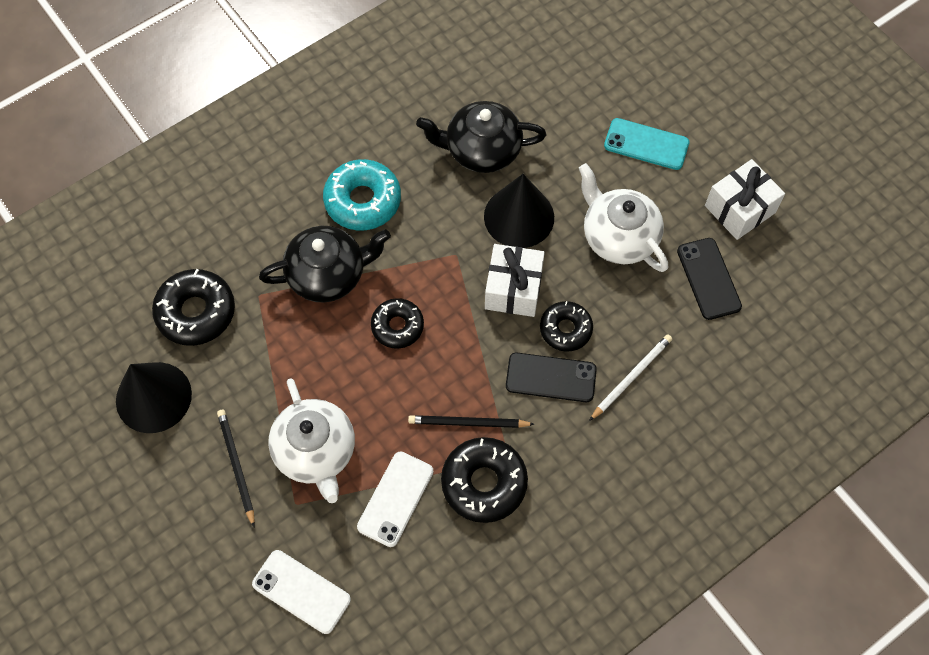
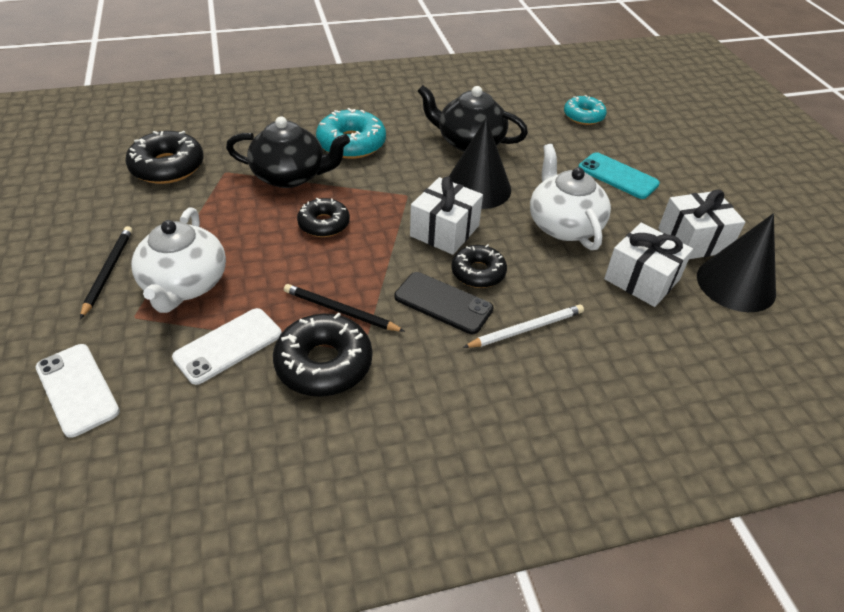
camera: 20 degrees right, 20 degrees down
(153, 397) = (86, 205): black cone -> black cone (735, 284)
(582, 59) = (583, 116): none -> turquoise donut
(708, 279) = (641, 279): black phone -> white gift

